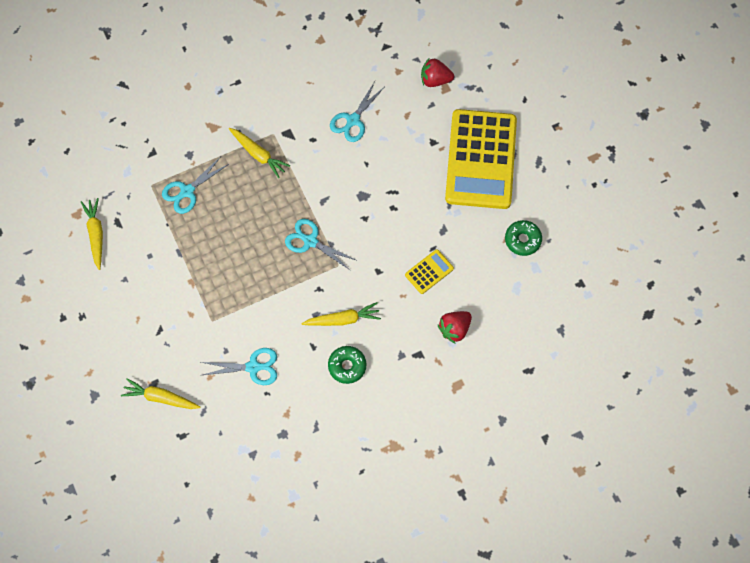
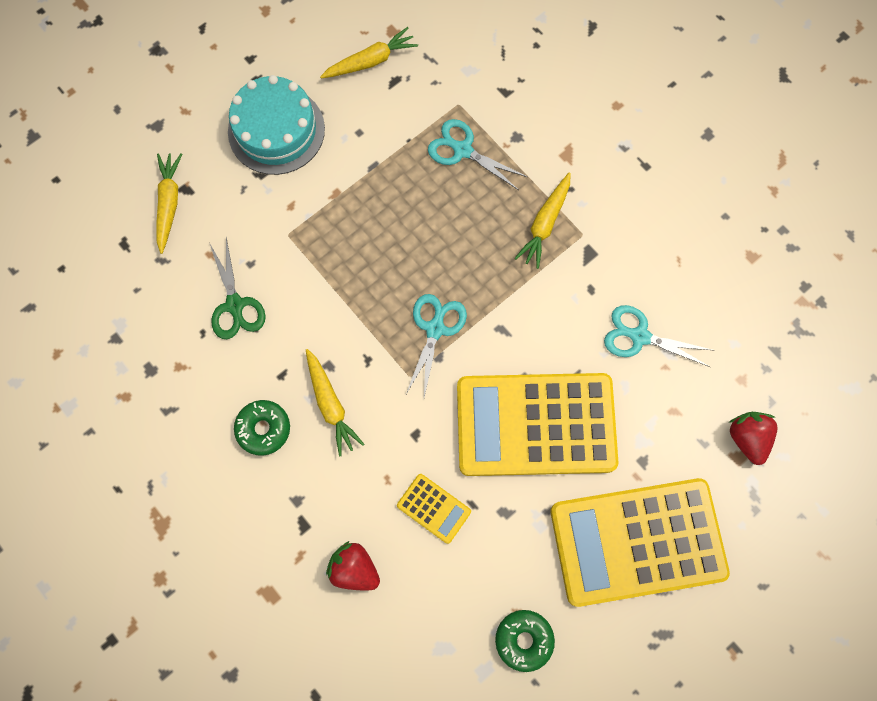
camera: 75 degrees right, 5 degrees up
(128, 311) = (276, 130): none -> turquoise cake
(253, 367) = (235, 305): turquoise scissors -> green scissors
(392, 197) = (535, 425): none -> yellow calculator

